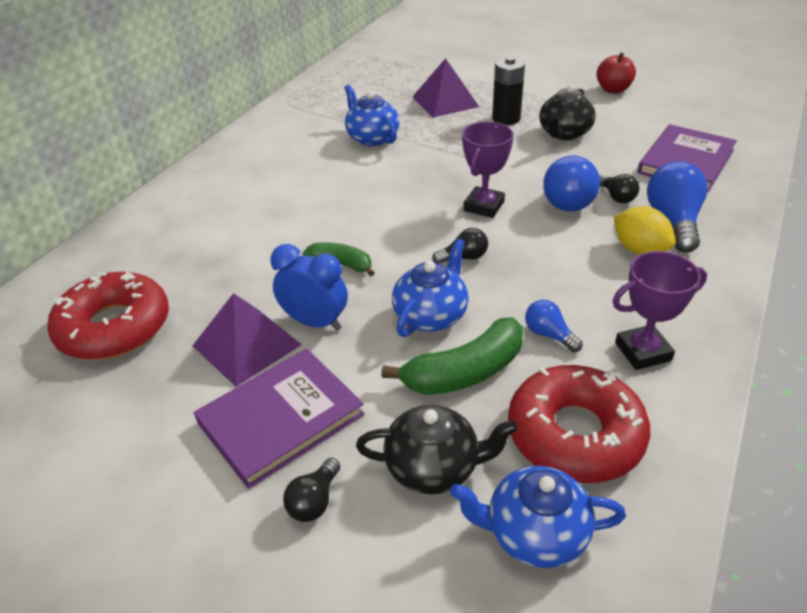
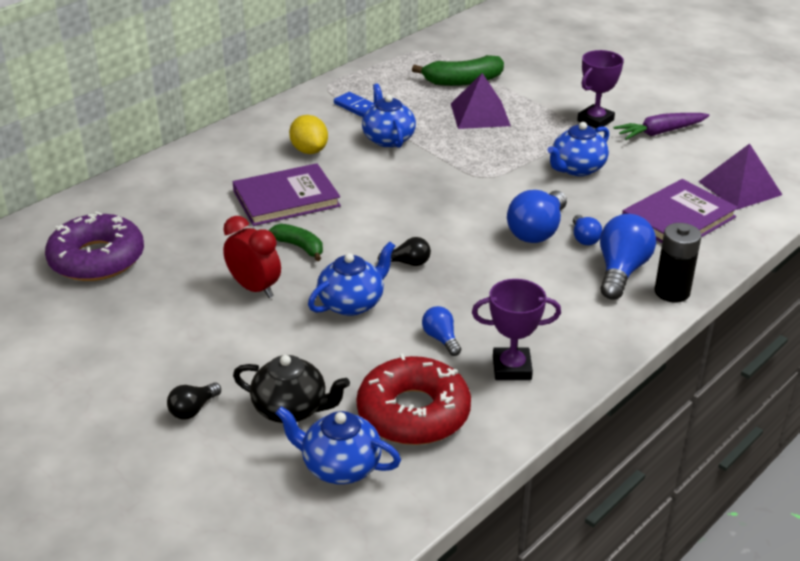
camera: 15 degrees right, 5 degrees down
(114, 327) = (97, 259): red donut -> purple donut
(246, 345) = (193, 294): purple pyramid -> purple pyramid (740, 188)
(281, 419) = (194, 351): purple book -> purple book (286, 199)
(315, 322) = (255, 288): blue clock -> red clock
(325, 114) = (357, 107): none -> blue domino
(465, 372) = (354, 351): green banana -> green banana (462, 81)
(483, 206) = (453, 222): purple trophy -> purple trophy (595, 120)
(506, 119) = (529, 143): black battery -> black battery (672, 292)
(564, 133) = (577, 169): black teapot -> blue teapot
(613, 90) = (660, 132): red apple -> purple carrot
(616, 197) = (584, 238): black light bulb -> blue light bulb
(639, 250) = (570, 288): yellow lemon -> yellow lemon (309, 150)

